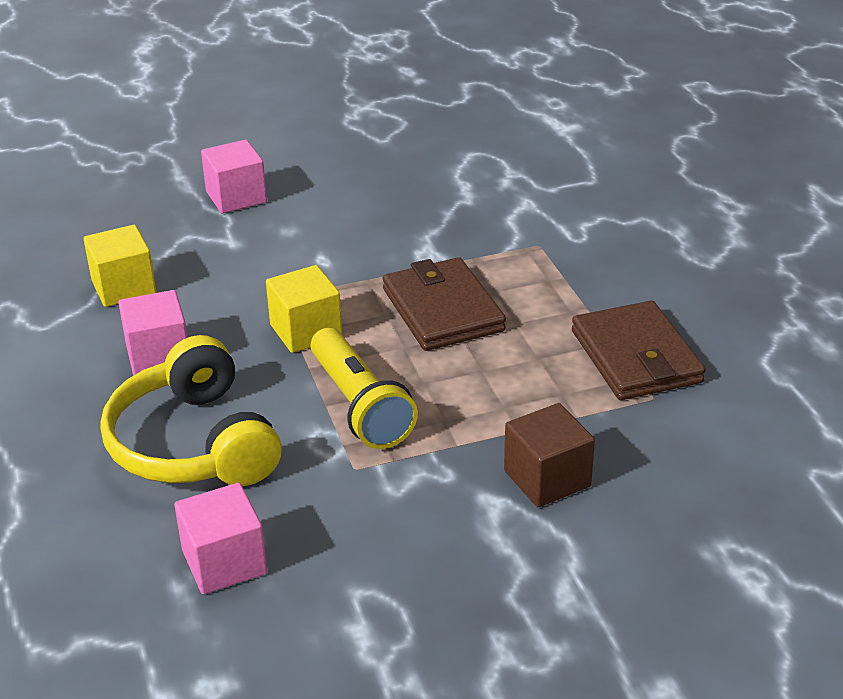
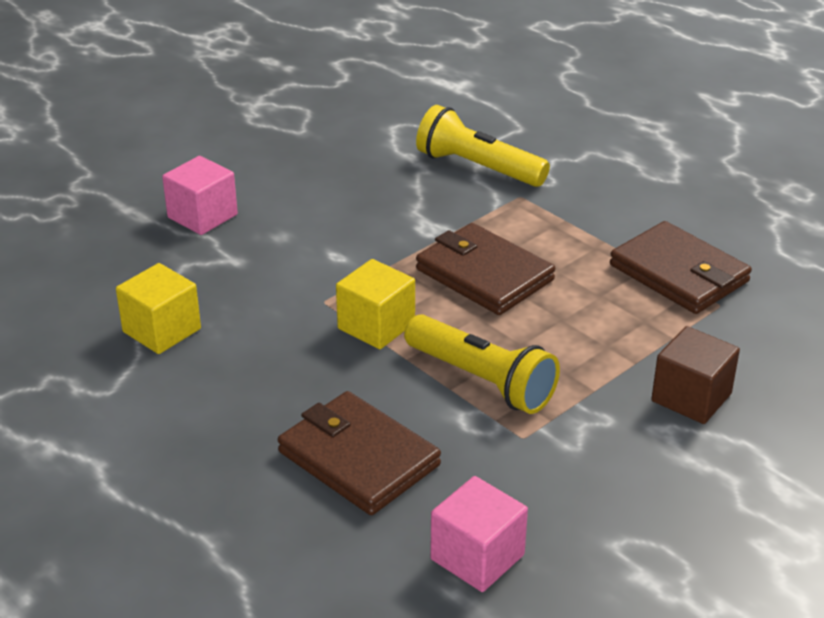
camera: 25 degrees left, 0 degrees up
(158, 356) = (253, 387): pink cube -> none
(194, 443) = (358, 458): yellow headphones -> brown wallet
(519, 209) = (477, 167): none -> yellow flashlight

